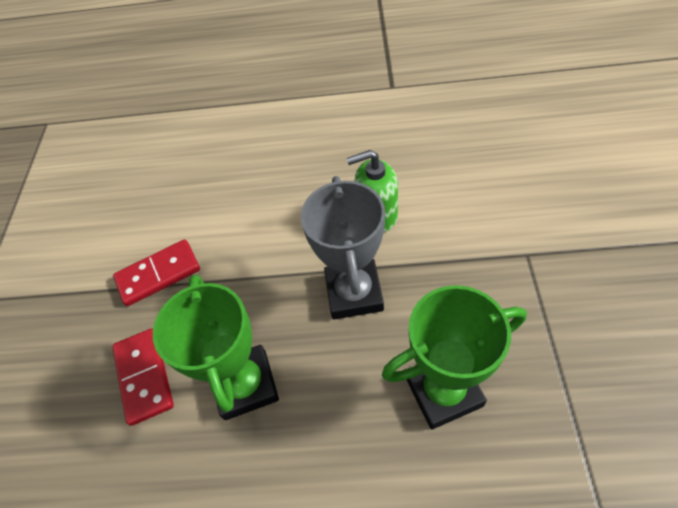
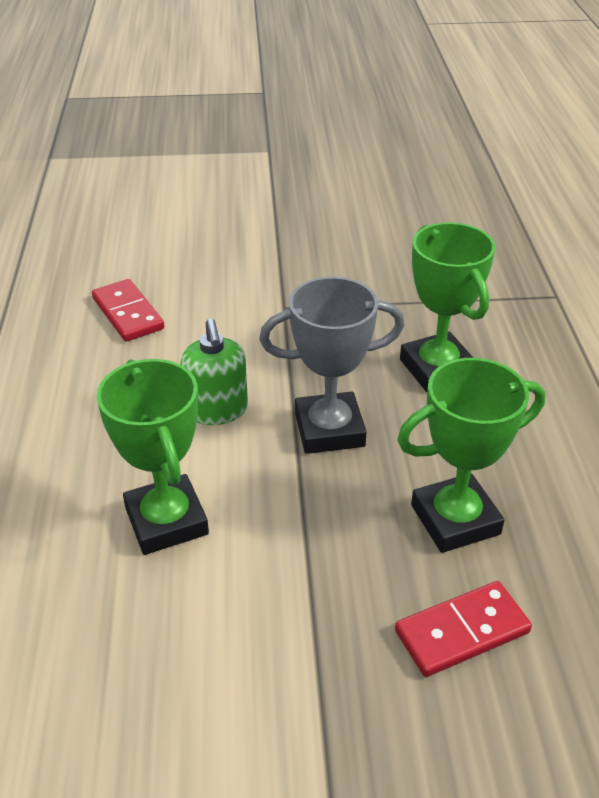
camera: 100 degrees left, 15 degrees down
(158, 274) = (296, 646): red domino -> red domino (128, 313)
(268, 198) = (166, 521): none -> green trophy

